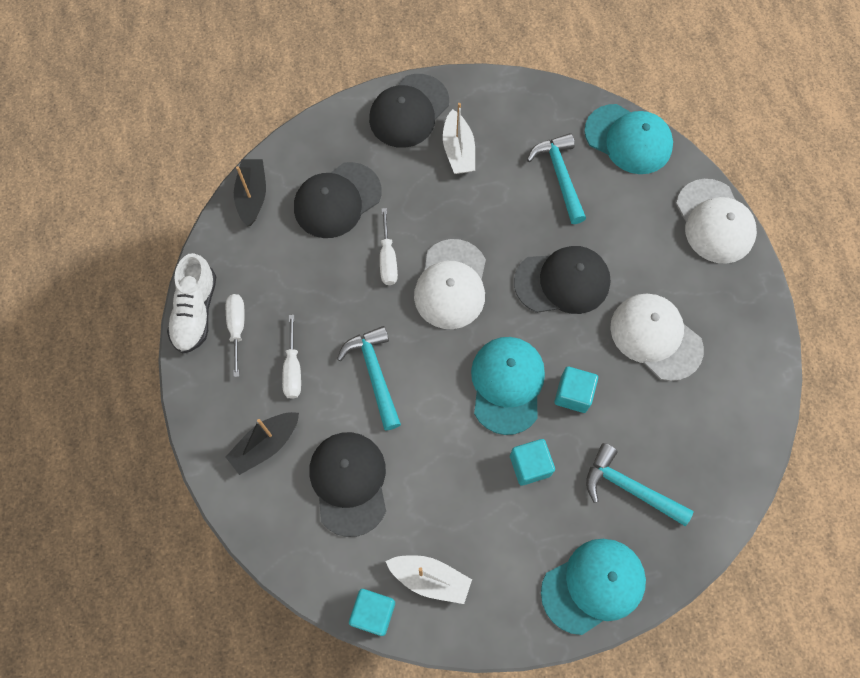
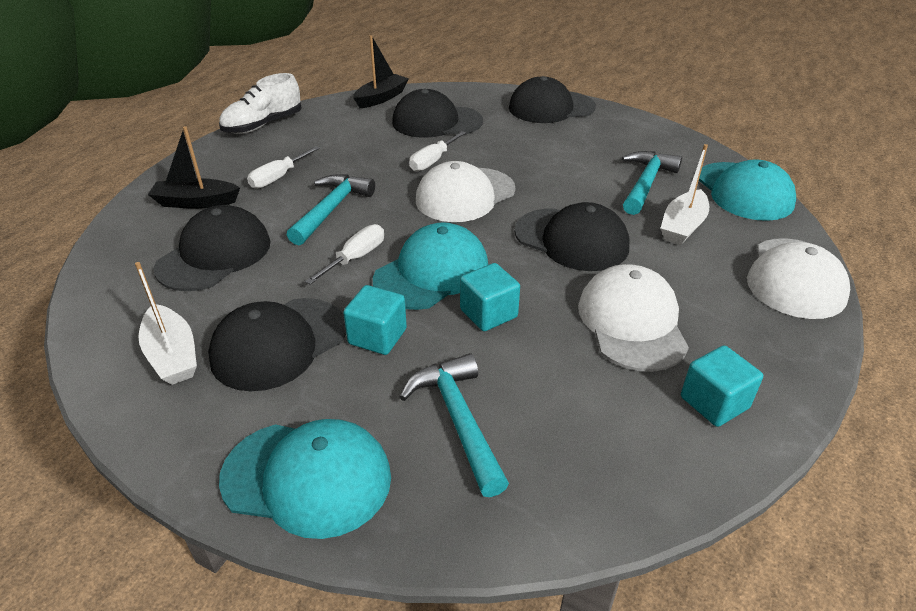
camera: 40 degrees right, 30 degrees down
(237, 328) = (275, 143): white screwdriver -> white screwdriver (356, 258)
(373, 613) = (94, 345): turquoise cube -> turquoise cube (714, 402)
(458, 150) = (567, 137): white boat -> white boat (682, 226)
(480, 518) = (279, 343): none -> black cap

